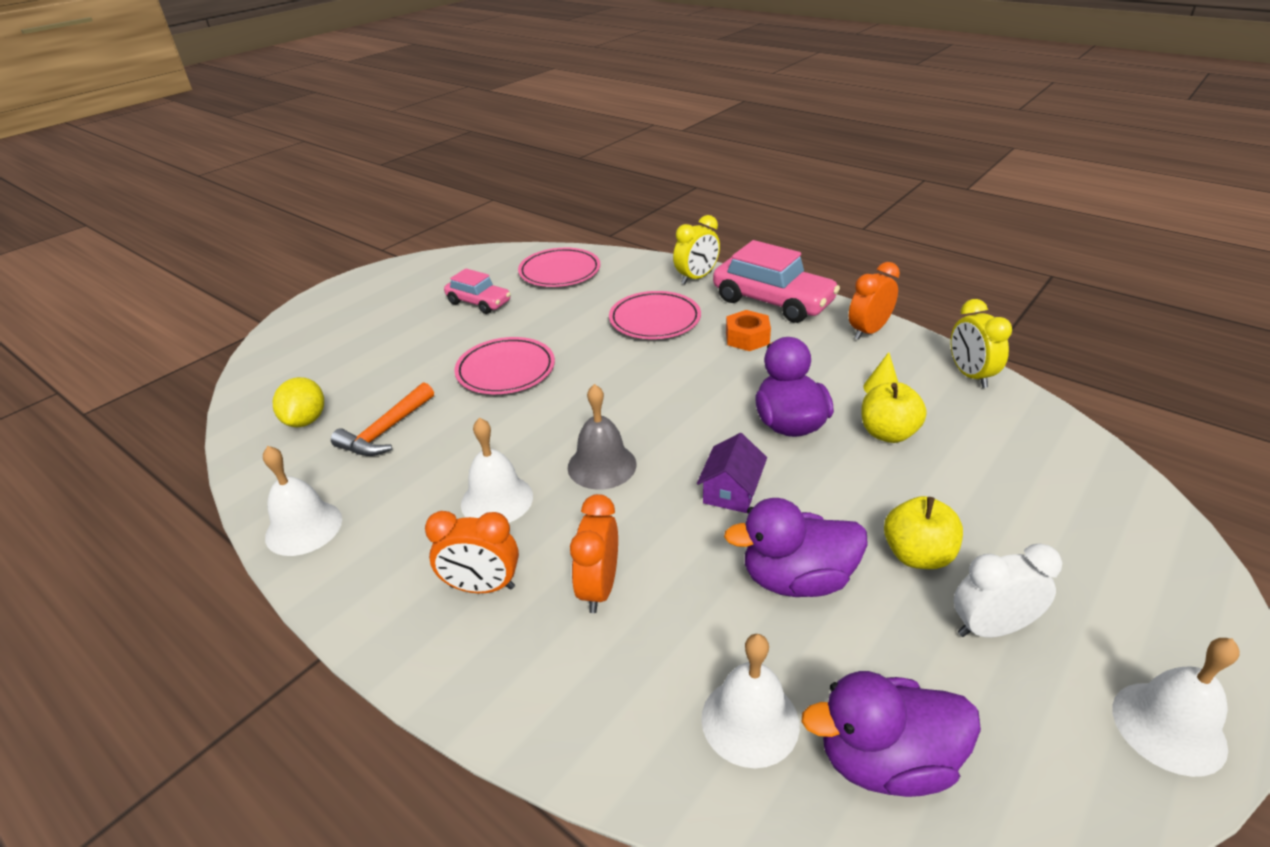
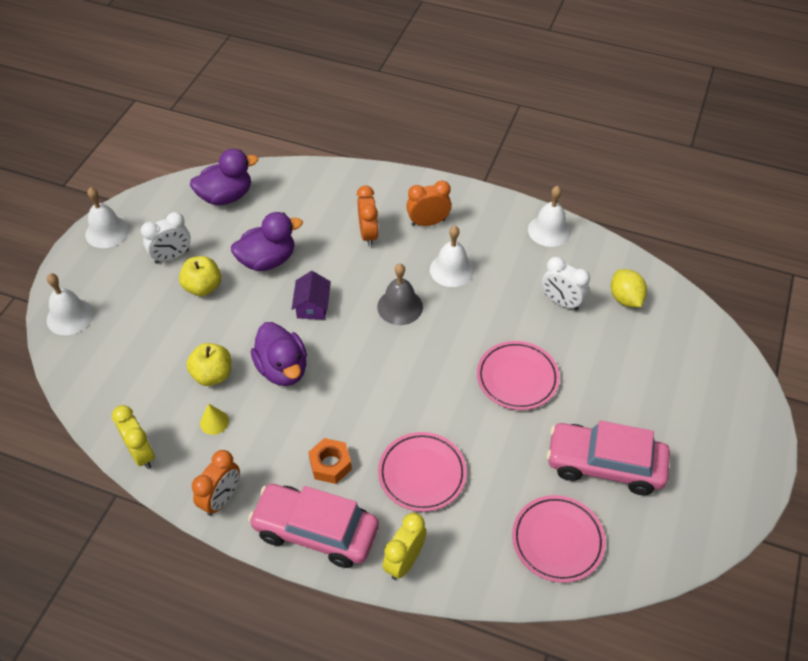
camera: 160 degrees right, 15 degrees up
(386, 431) = (561, 302): orange hammer -> white clock
(479, 302) = (605, 465): pink car -> pink car, size x1.71
(750, 721) = (282, 197): white bell -> white bell (70, 316)

